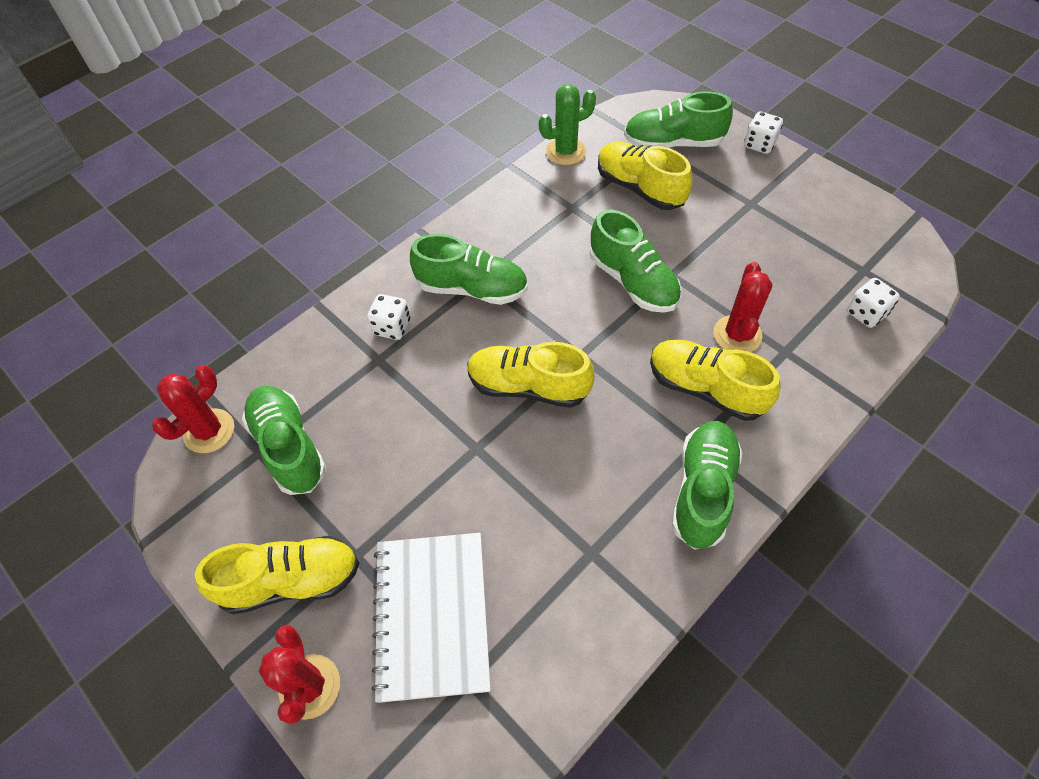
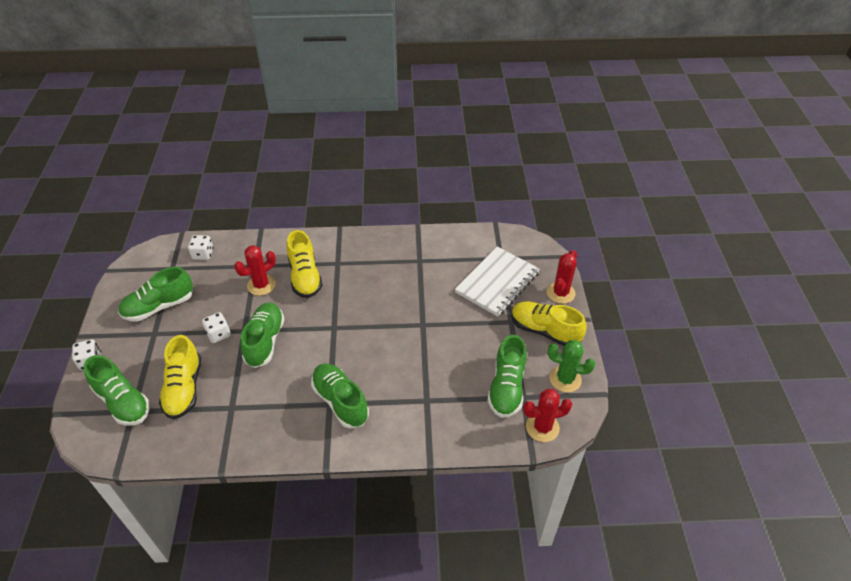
camera: 140 degrees left, 10 degrees down
(392, 327) = (403, 413): white dice -> white dice (218, 334)
(528, 386) = (372, 332): yellow shoe -> none
(566, 151) = (179, 451): green cactus -> green cactus (565, 379)
(703, 491) = (356, 249): green shoe -> green shoe (159, 306)

